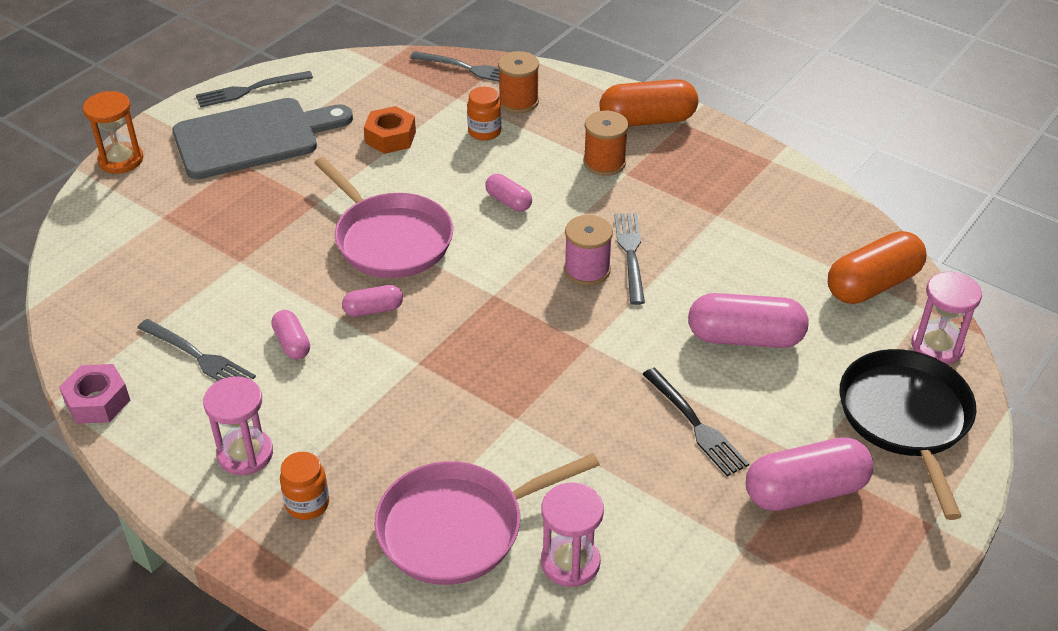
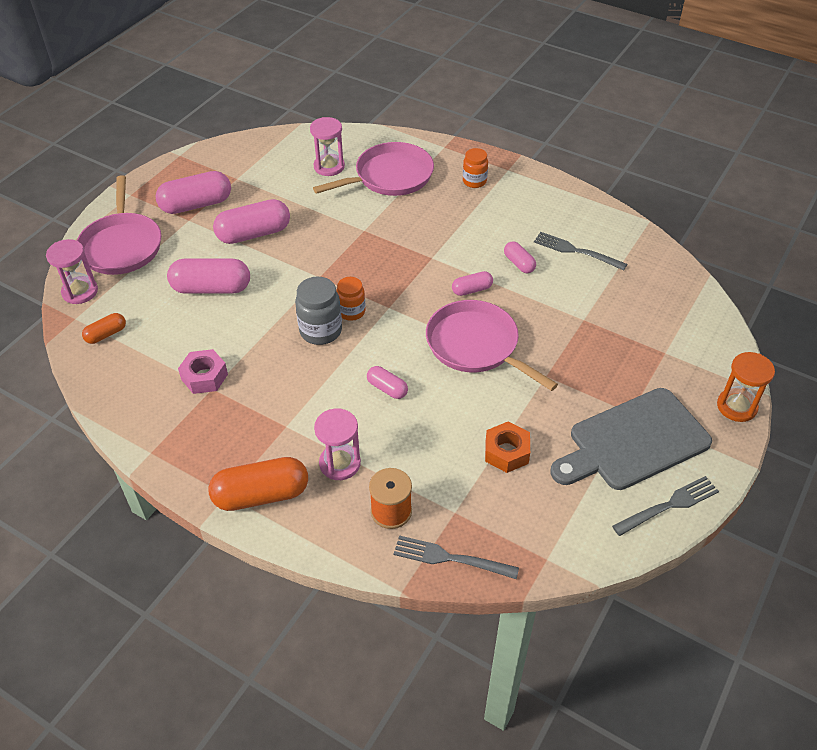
camera: 175 degrees right, 5 degrees up
(97, 401) = (623, 222): pink nut -> pink nut (204, 377)
(245, 454) = (519, 201): pink hourglass -> pink hourglass (340, 463)
(484, 132) = (419, 466): orange jar -> orange jar (351, 312)
(587, 270) = (320, 331): pink spool -> grey jar
(604, 163) = (305, 437): orange spool -> none
(630, 254) = (287, 347): grey fork -> none
(695, 424) = (254, 234): black fork -> pink capsule
(872, 284) = (106, 334): orange capsule -> orange capsule, size x0.53
(905, 418) = (121, 246): black pan -> pink pan

